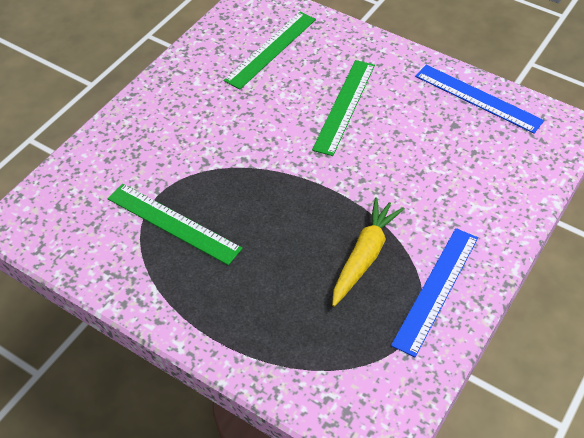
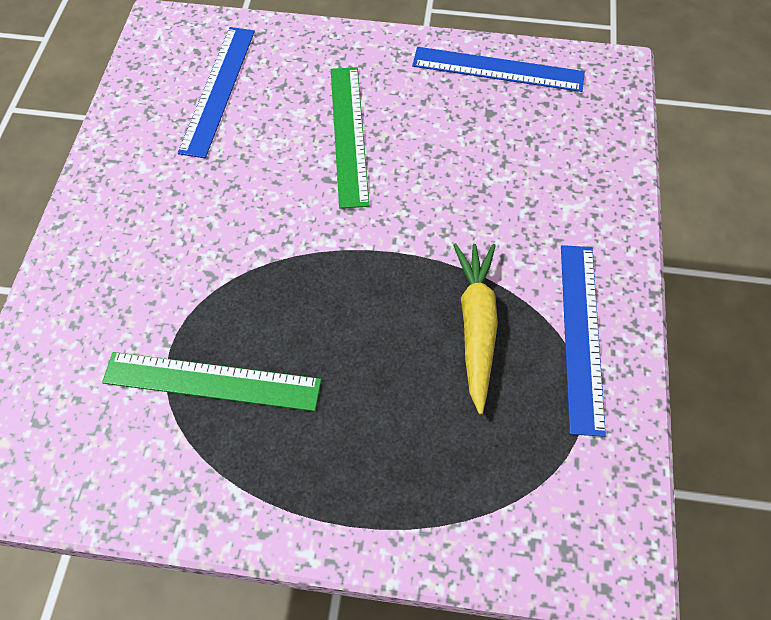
camera: 25 degrees left, 10 degrees up
(271, 49) = (218, 89): green ruler -> blue ruler

